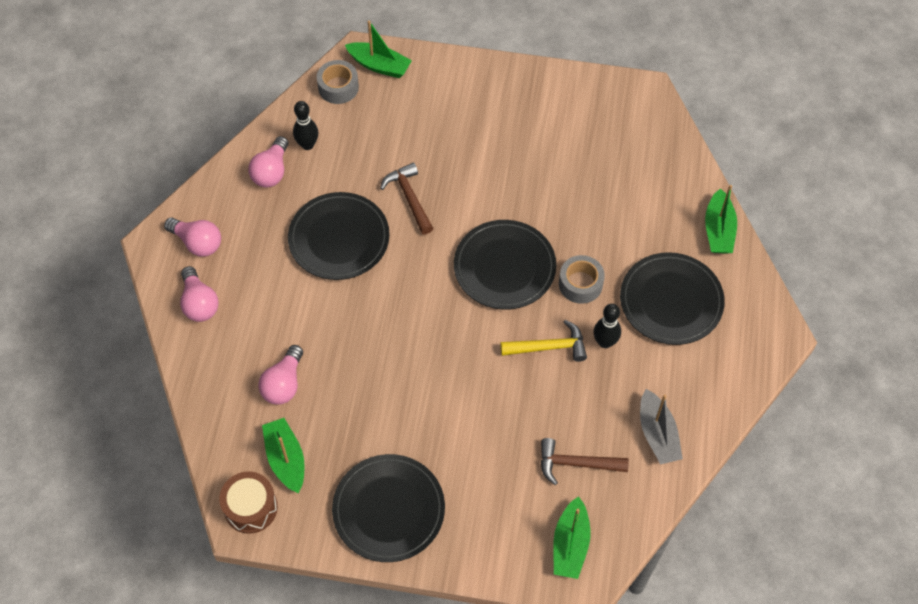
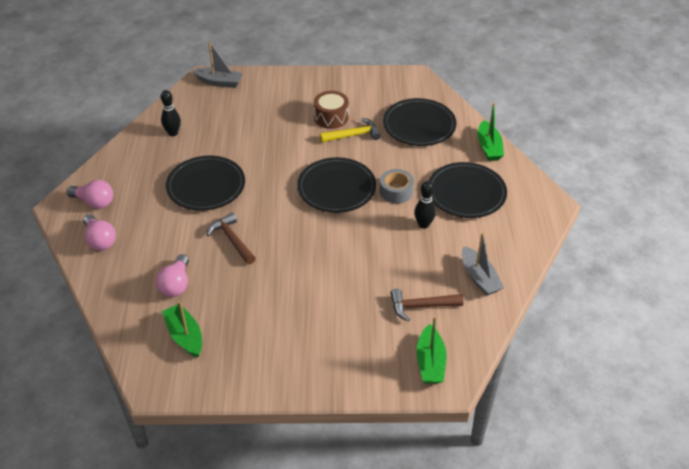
camera: 10 degrees left, 15 degrees down
(251, 508) = (160, 375): brown drum -> brown drum (331, 117)
(271, 171) = (147, 152): pink light bulb -> none
(338, 87) = (191, 97): grey tape -> none
(379, 65) = (219, 82): green boat -> grey boat
(388, 510) = (276, 359): black plate -> black plate (419, 125)
(409, 198) = (256, 155): brown hammer -> brown hammer (232, 240)
(549, 347) = (381, 233): yellow hammer -> yellow hammer (353, 135)

